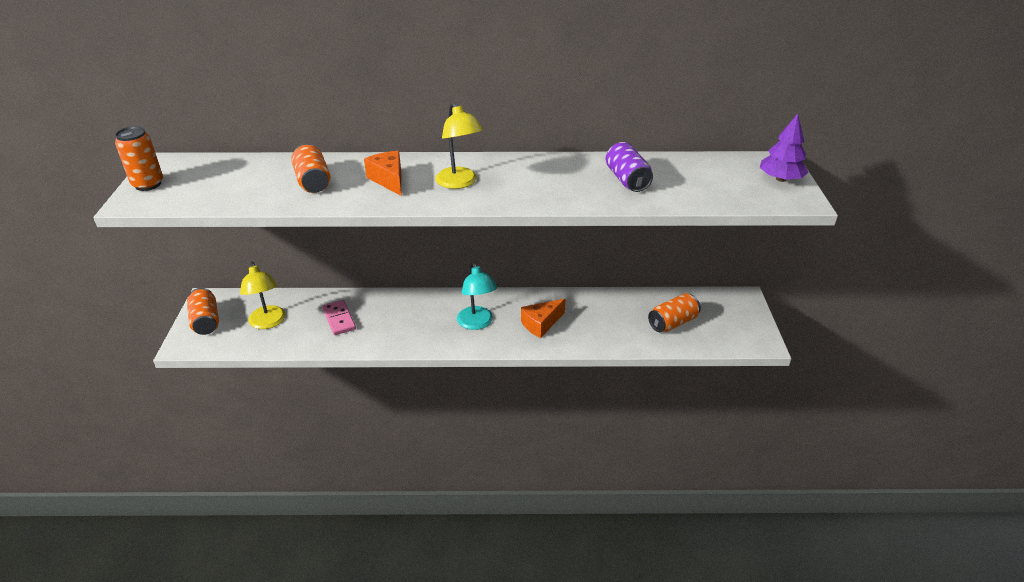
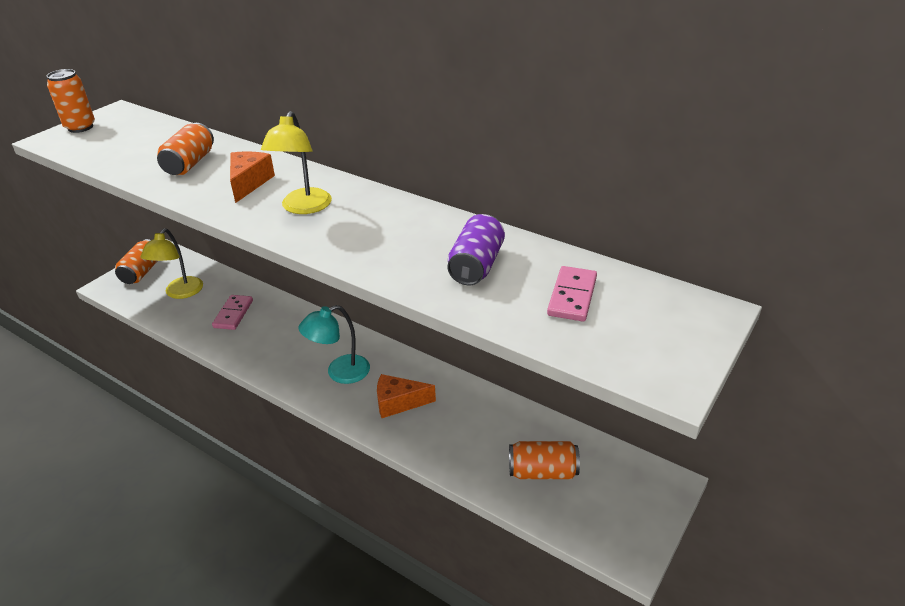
camera: 35 degrees right, 0 degrees up
(477, 323) = (340, 373): turquoise lamp -> turquoise lamp turned 45 degrees clockwise
(702, 178) = (572, 296): none -> pink domino
(780, 179) = (680, 338): purple tree -> none

